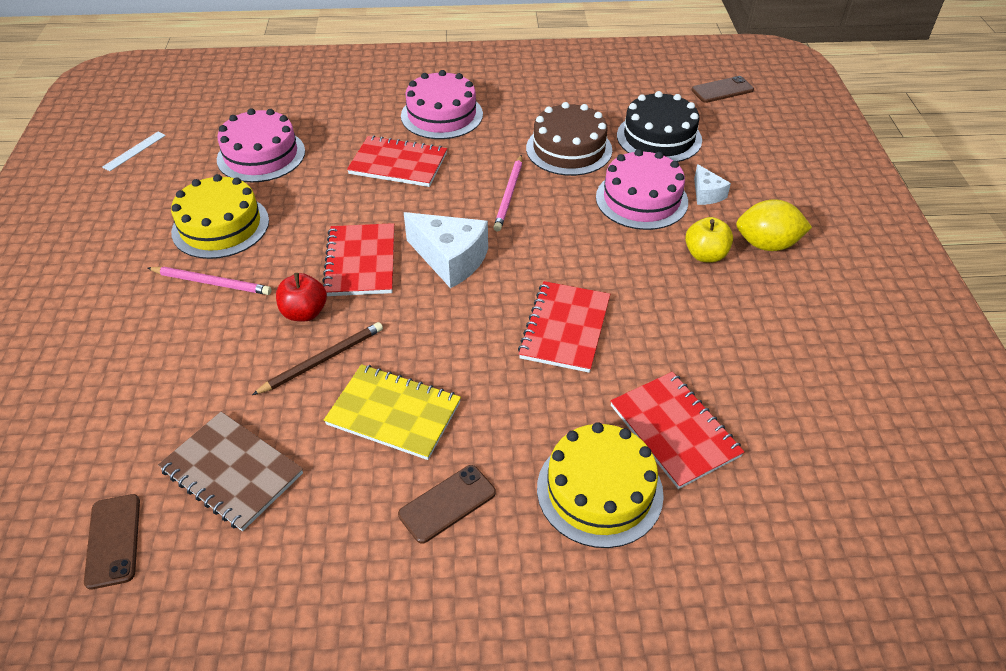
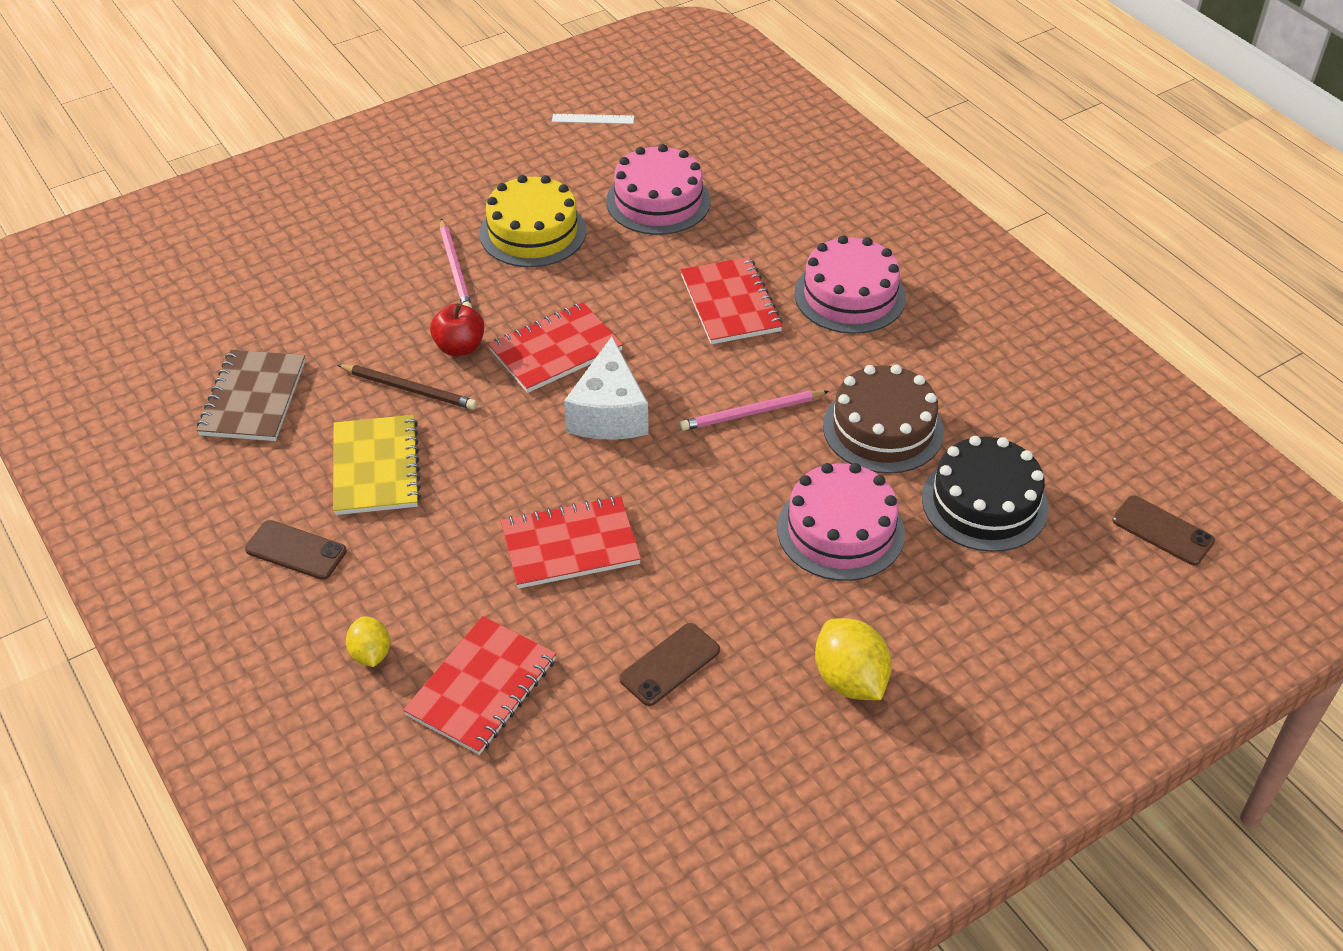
camera: 60 degrees right, 0 degrees up
(113, 540) = (154, 368): brown phone -> brown phone (670, 664)
(599, 490) = (371, 654): yellow cake -> yellow lemon
(705, 255) = (782, 625): yellow apple -> none
(706, 194) = (904, 589): white cheese -> none

